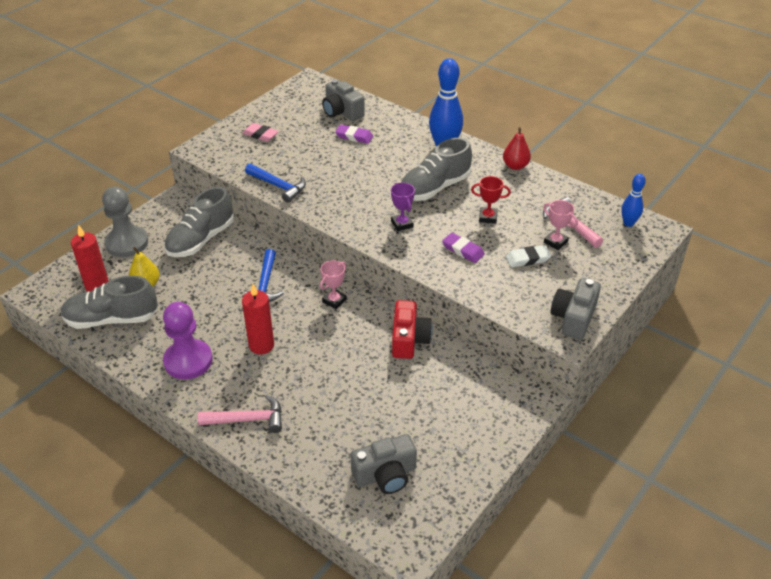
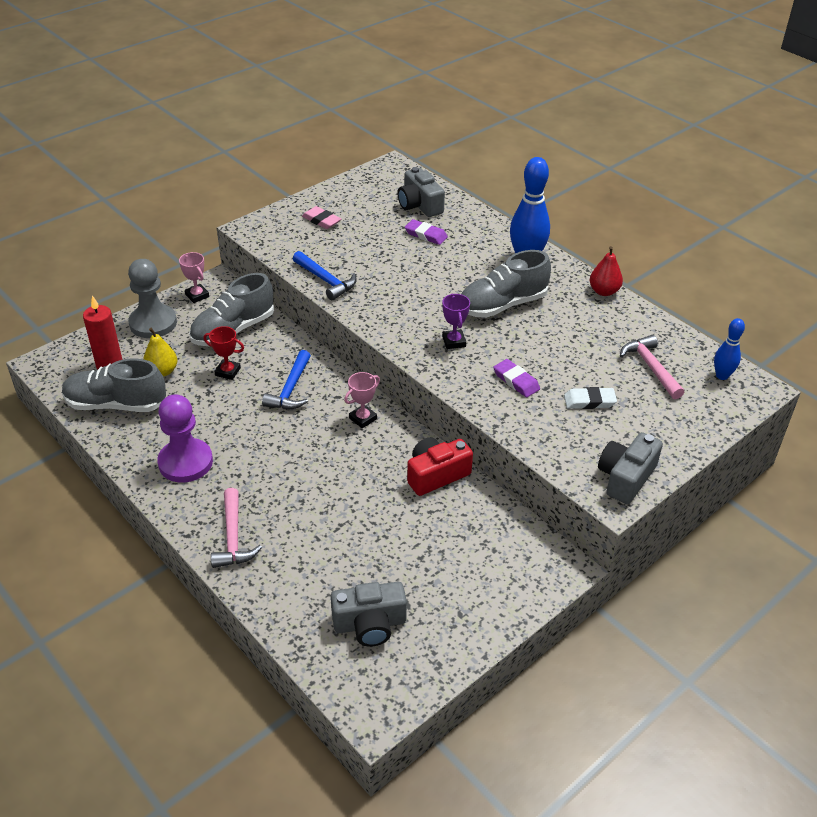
camera: 10 degrees right, 0 degrees up
(247, 419) = (233, 537): pink hammer -> pink hammer turned 75 degrees clockwise
(261, 345) = (269, 457): red candle -> none
(409, 339) = (436, 475): red camera -> red camera turned 135 degrees counterclockwise
(488, 217) = (555, 347): red trophy -> red trophy (228, 372)
(555, 242) = (628, 386): pink trophy -> pink trophy (197, 295)

